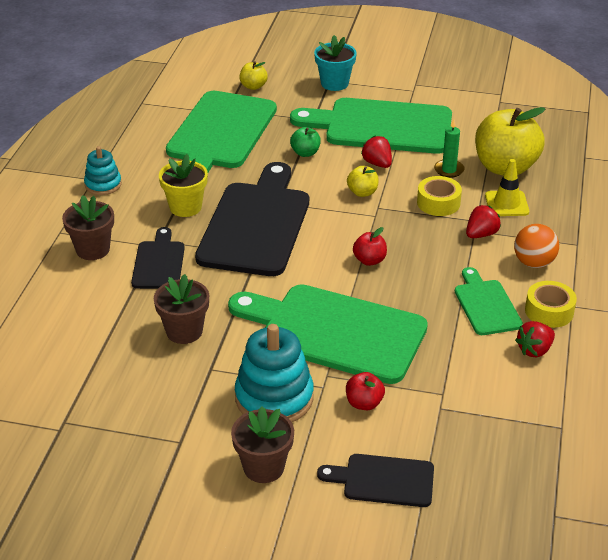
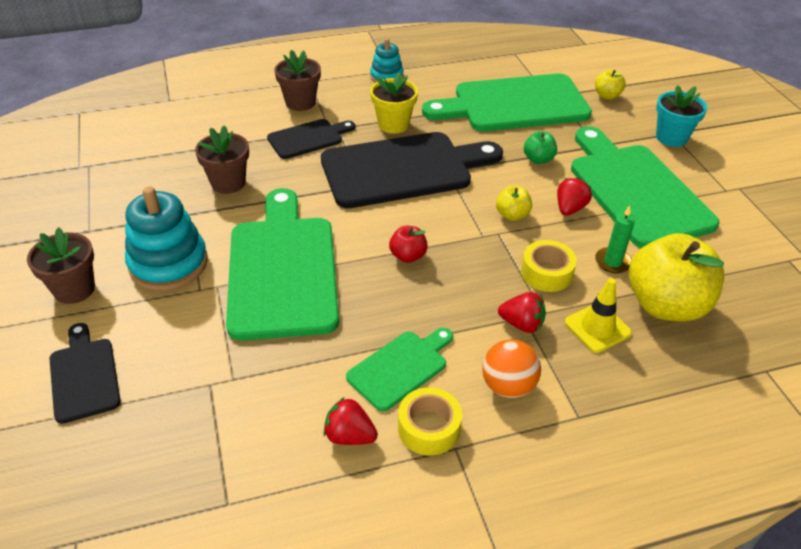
camera: 60 degrees right, 5 degrees up
(364, 403) = (189, 325): red apple -> none

